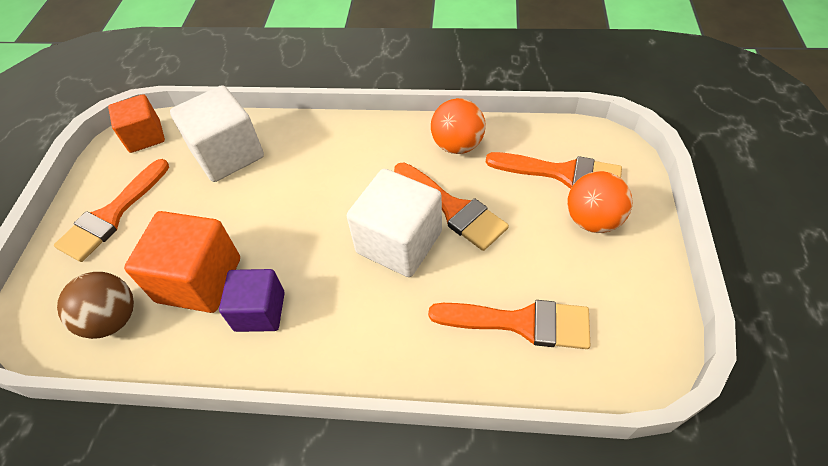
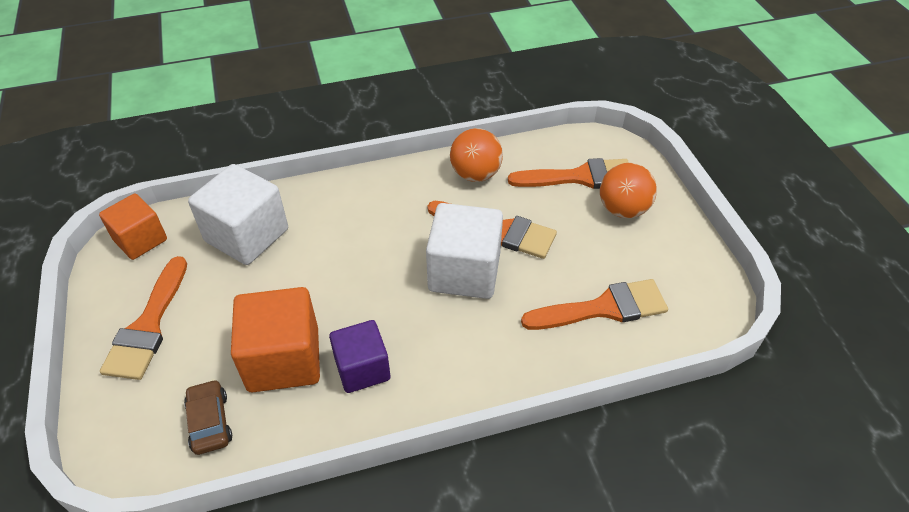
camera: 25 degrees left, 5 degrees down
(113, 319) = (210, 422): brown ball -> brown car

